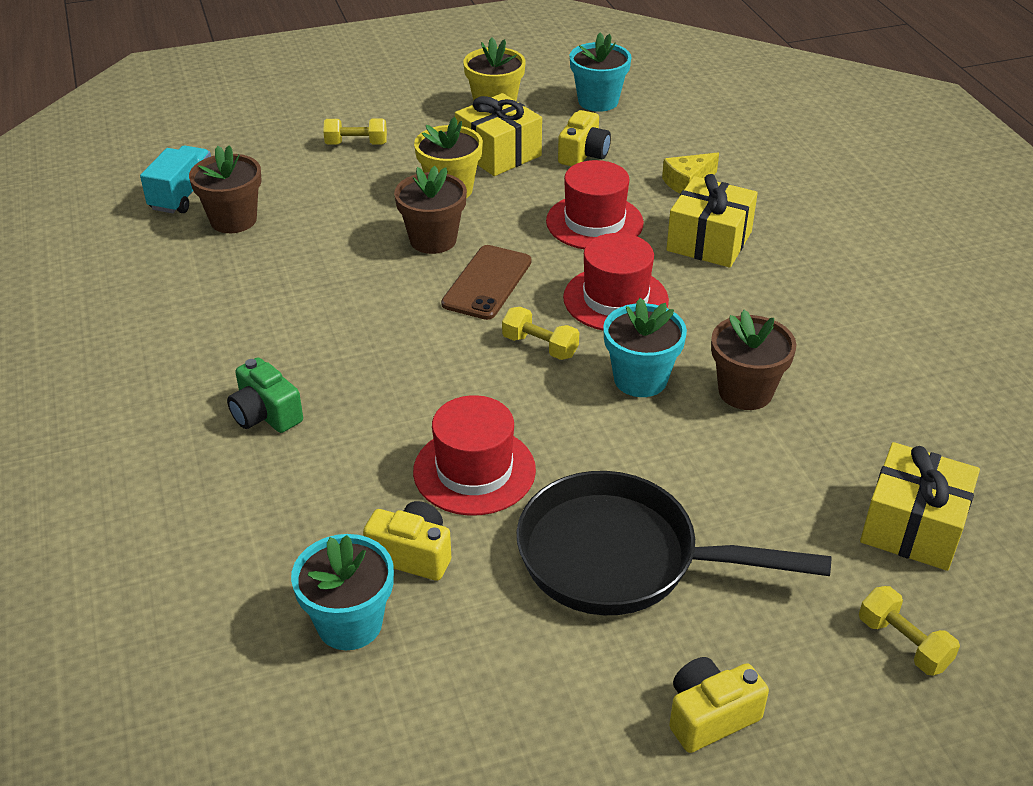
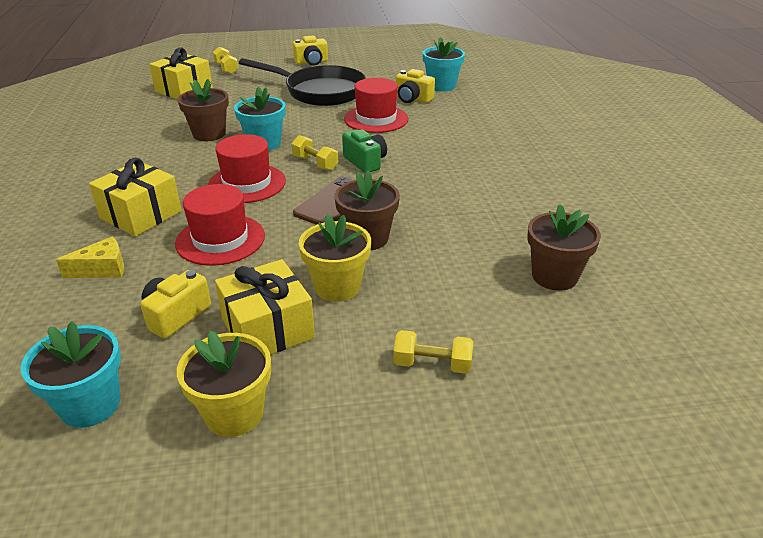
camera: 170 degrees left, 5 degrees down
(182, 195) = (620, 311): turquoise truck -> none
(265, 414) = (491, 147): green camera -> green camera (365, 162)

